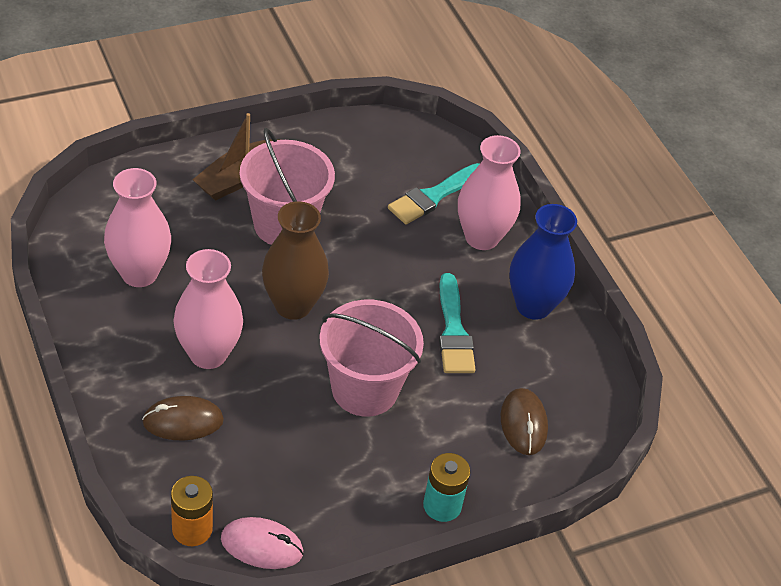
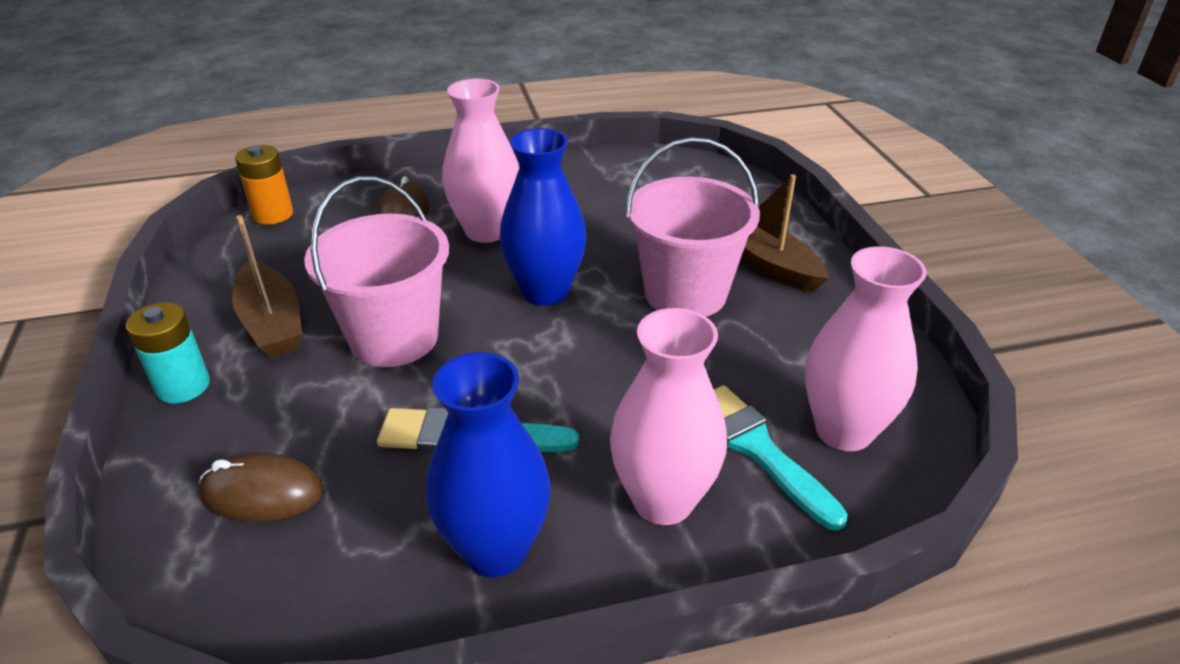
camera: 105 degrees right, 10 degrees down
(139, 273) = (608, 195): pink vase -> pink vase (843, 430)
(262, 546) = (226, 251): pink mouse -> none
(293, 305) = (545, 291): brown vase -> blue vase
(359, 473) = (272, 322): none -> brown boat

